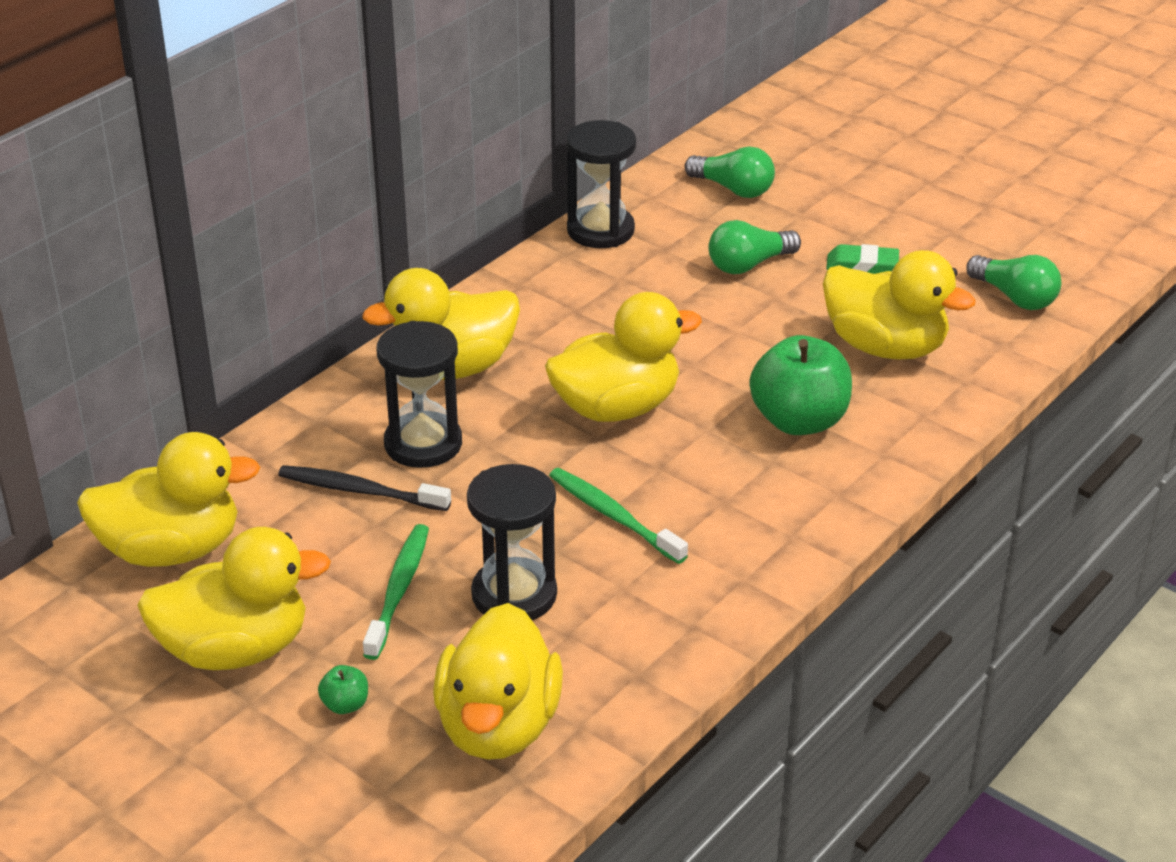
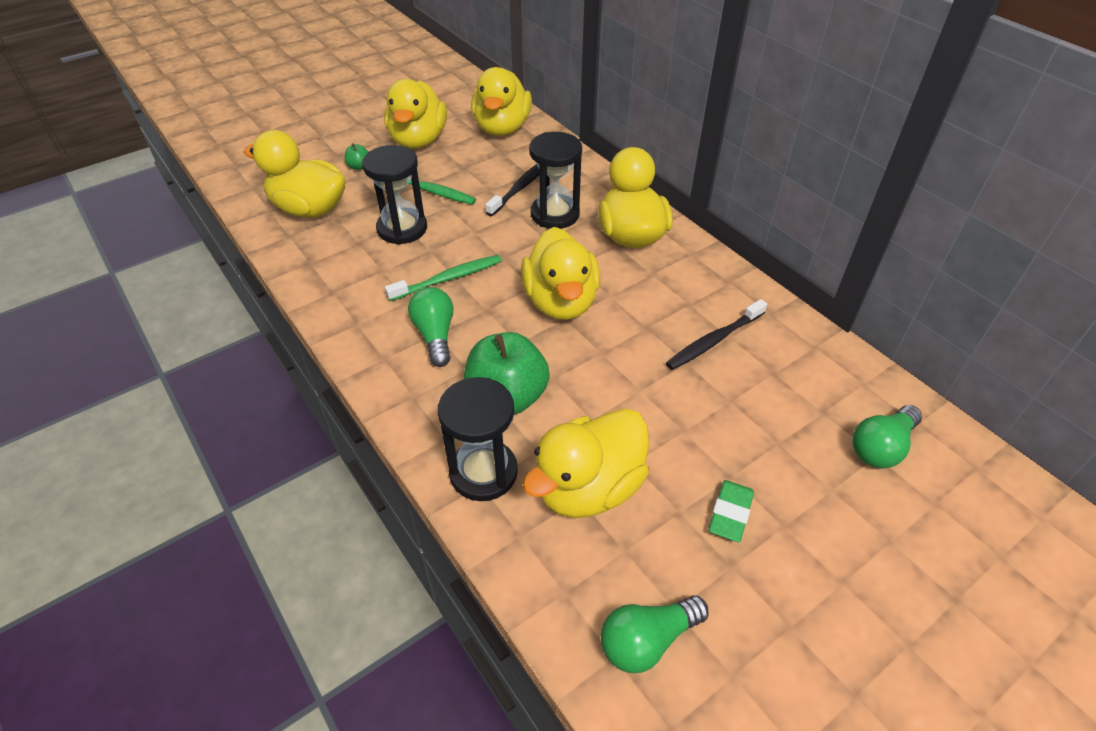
camera: 105 degrees right, 10 degrees up
(600, 230) = (805, 339): black hourglass -> black hourglass (483, 472)
(632, 288) = (714, 340): none -> black toothbrush
(748, 265) = (741, 424): green light bulb -> green light bulb (435, 335)

